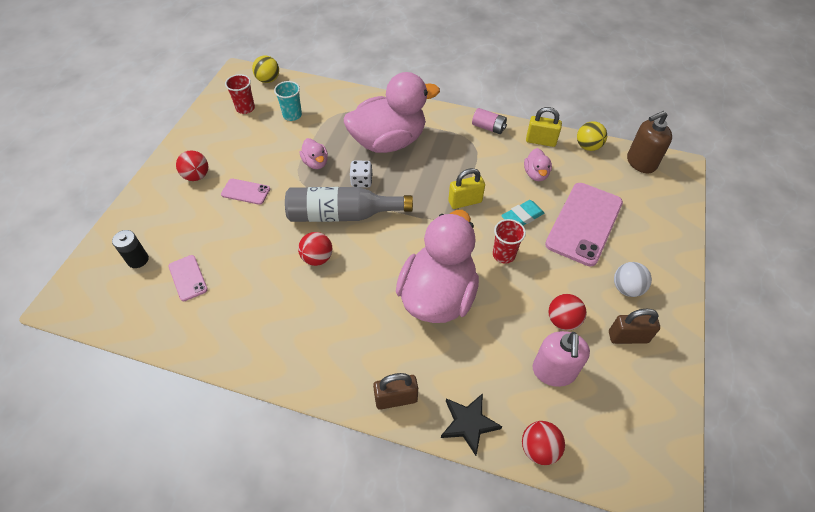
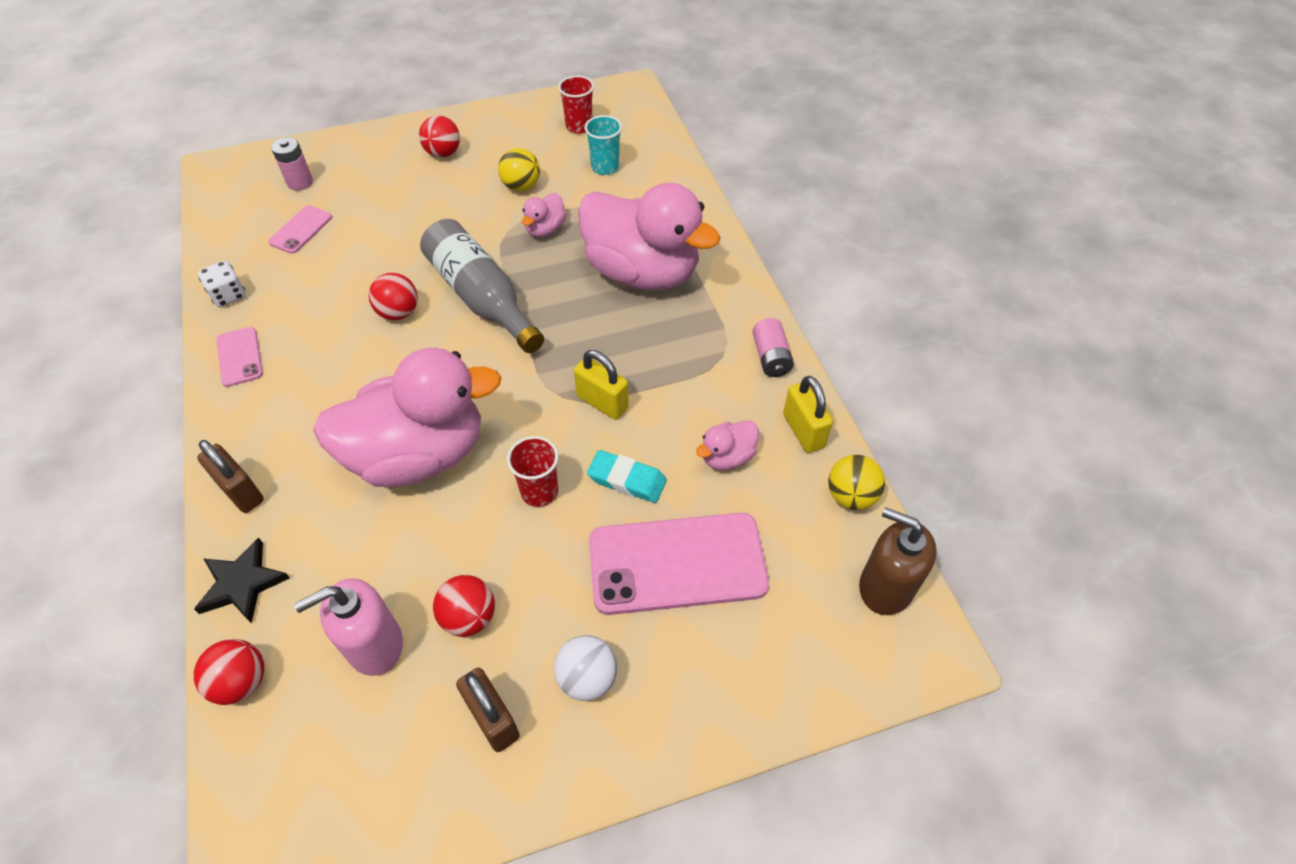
camera: 55 degrees right, 0 degrees up
(138, 260) = (300, 182): black battery -> pink battery
(245, 192) = (451, 201): pink phone -> pink phone (240, 357)
(268, 80) = (644, 116): yellow ball -> yellow ball (521, 186)
(361, 181) = (550, 284): white dice -> white dice (228, 295)

